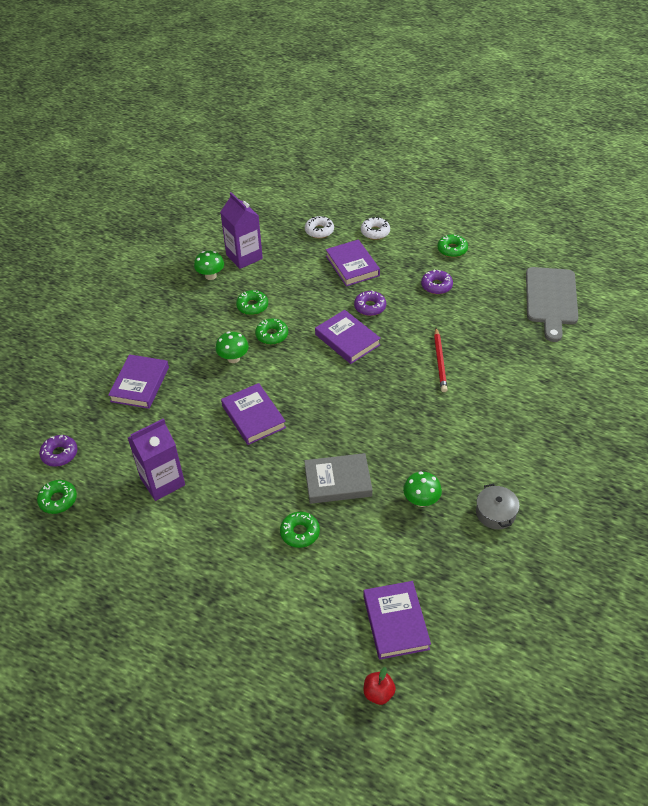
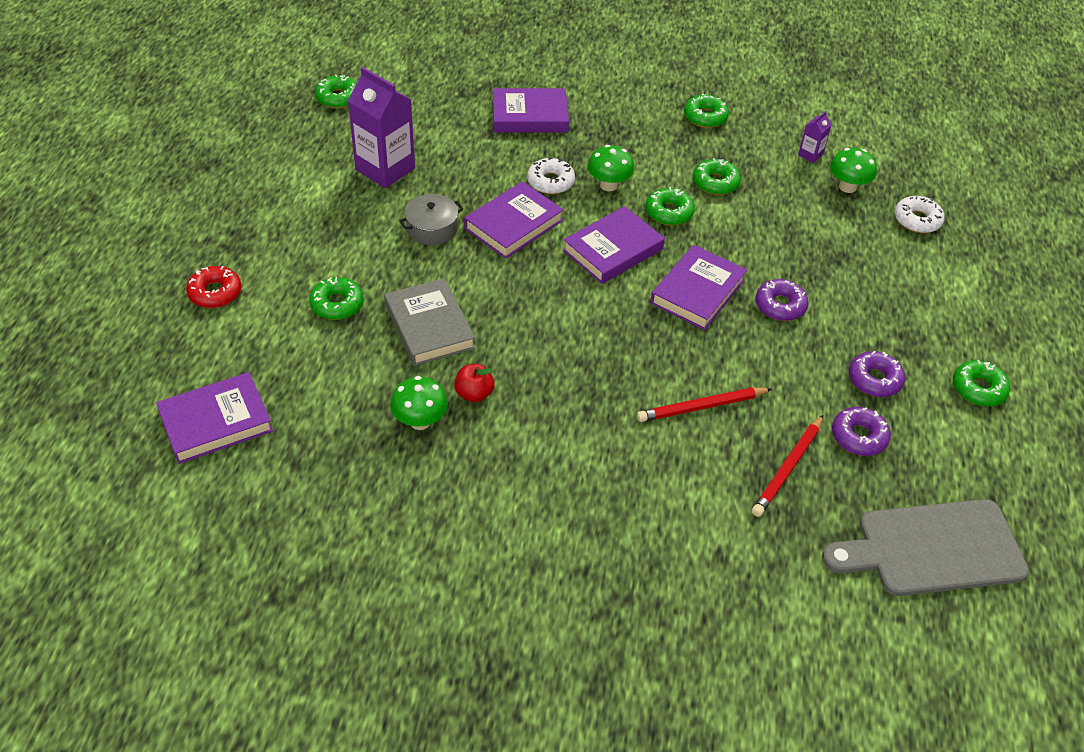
camera: 70 degrees right, 0 degrees up
(59, 454) = (402, 82): purple donut -> purple donut (859, 436)
(185, 294) = (705, 117): none -> green donut
(210, 276) = (753, 131): green mushroom -> green mushroom (847, 187)
(244, 257) = (810, 154): purple carton -> purple carton, size x0.46
(262, 612) = (215, 293): none -> red donut
(352, 266) = (860, 270): purple book -> purple book (613, 250)
(375, 232) = (957, 284): white donut -> white donut (550, 182)
(378, 693) = (112, 420): red apple -> red apple (474, 394)
(491, 338) = (788, 468): none -> red pencil
(495, 513) = (419, 513): grey pot -> grey pot (432, 228)

